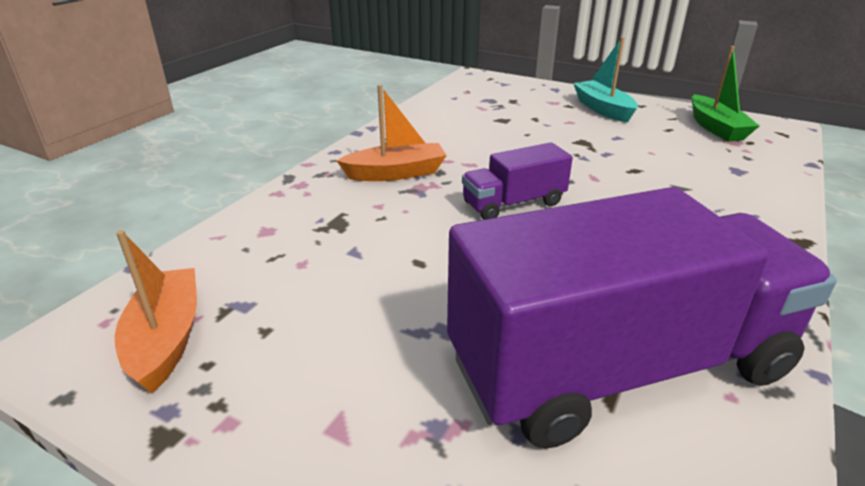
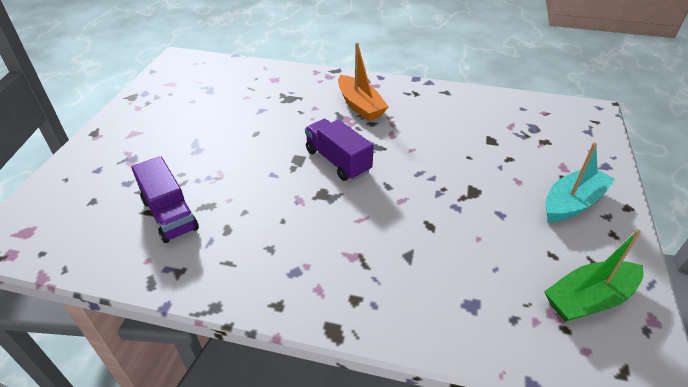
camera: 75 degrees right, 10 degrees up
(166, 339) = (185, 79): orange boat -> none
(619, 367) = (170, 214): purple truck -> purple truck, size x0.45

